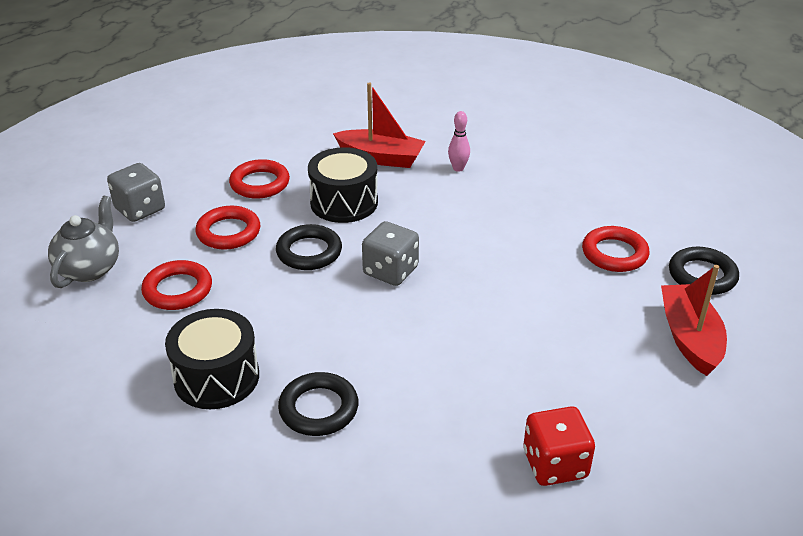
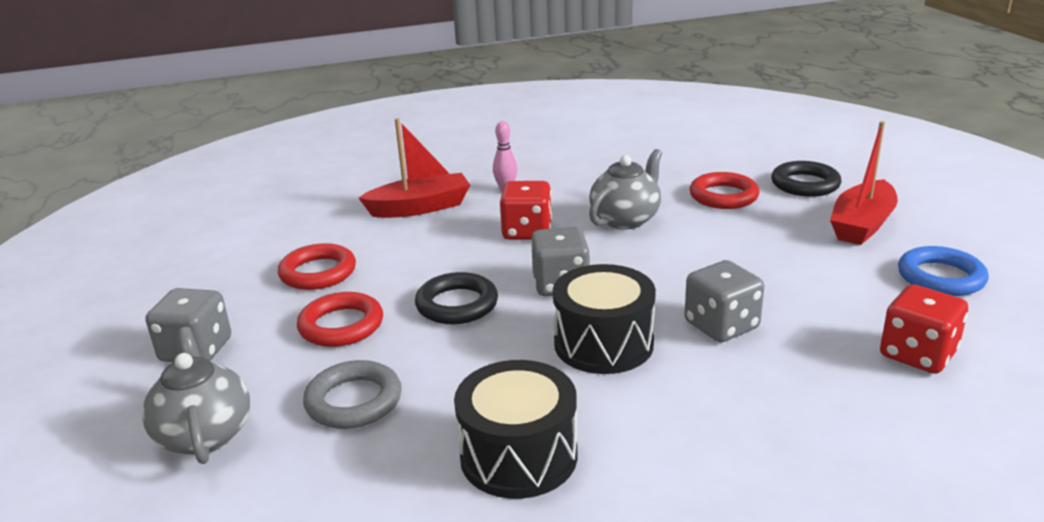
camera: 35 degrees left, 10 degrees down
(178, 290) = (354, 401): red ring -> grey ring
(318, 408) = (665, 424): black ring -> none
(344, 202) = (434, 253): black drum -> black drum (603, 344)
(425, 214) = (527, 232): none -> red dice
(451, 362) = (721, 326): none -> grey dice
(508, 238) = (625, 219): none -> grey teapot
(678, 418) = (940, 277): none -> blue ring
(689, 338) = (861, 225): red boat -> red boat turned 105 degrees counterclockwise

